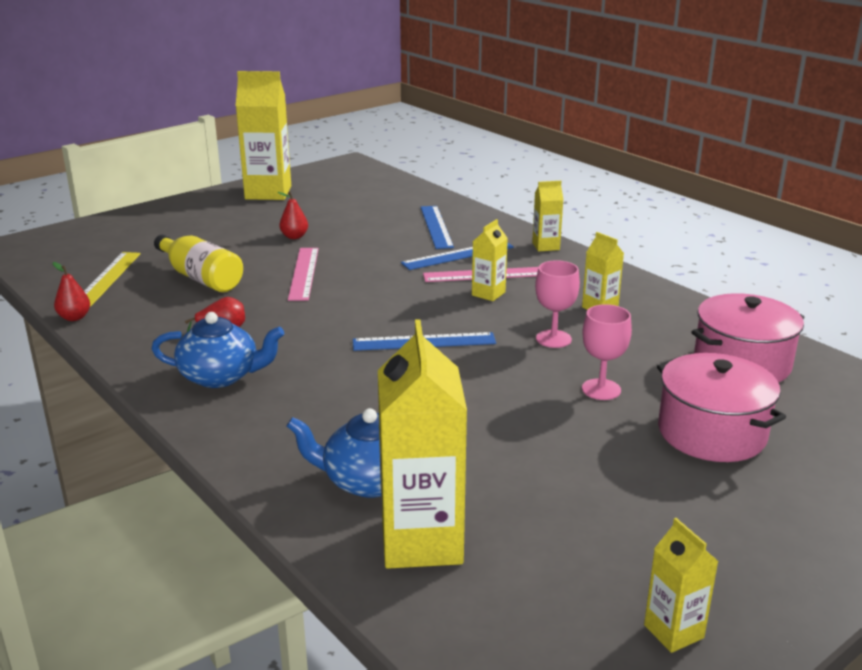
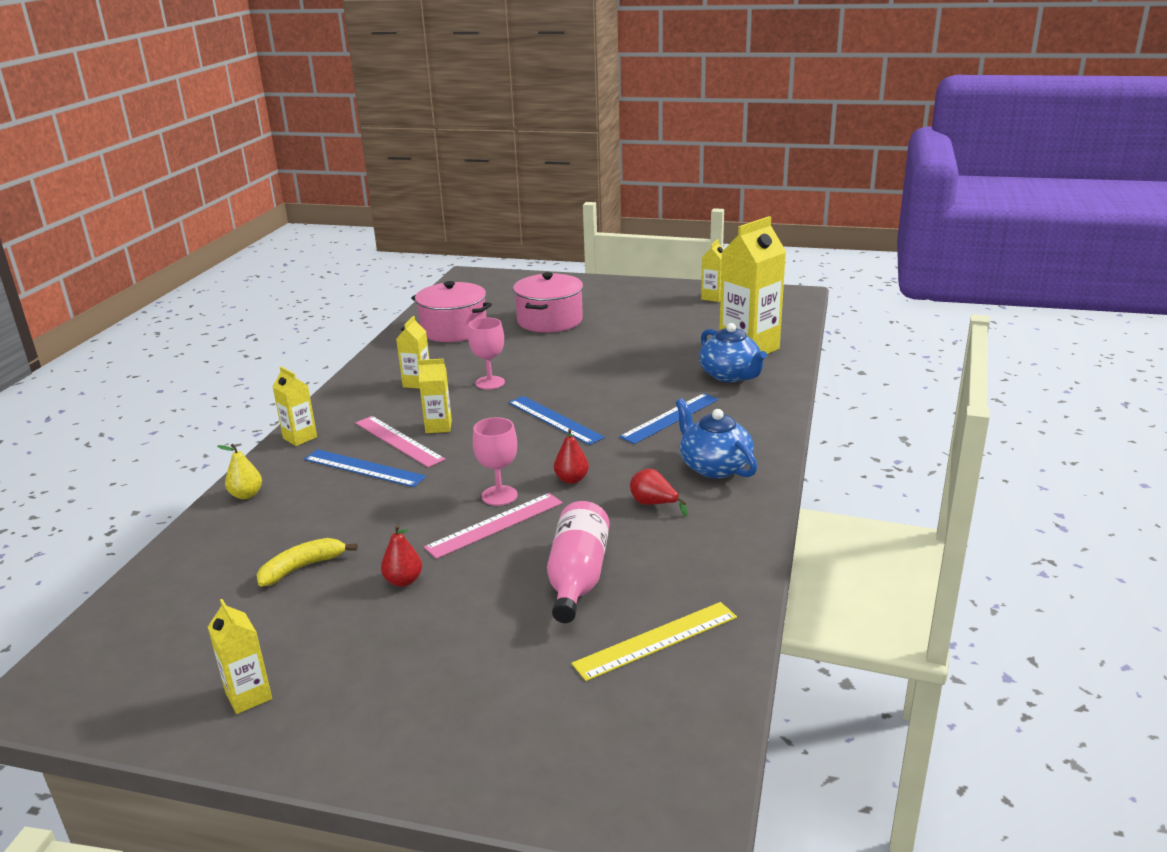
camera: 125 degrees left, 0 degrees up
(74, 317) = (750, 596): red pear -> red pear (571, 479)
(201, 278) = (577, 577): yellow bottle -> pink bottle
(268, 193) = (249, 696): yellow carton -> yellow carton, size x0.50
(358, 218) = (302, 568): none -> yellow banana
(436, 226) = (290, 508): blue ruler -> blue ruler (670, 418)
(477, 219) = (246, 495): none -> yellow pear
(601, 389) = (541, 353): pink goblet -> pink goblet (499, 495)

